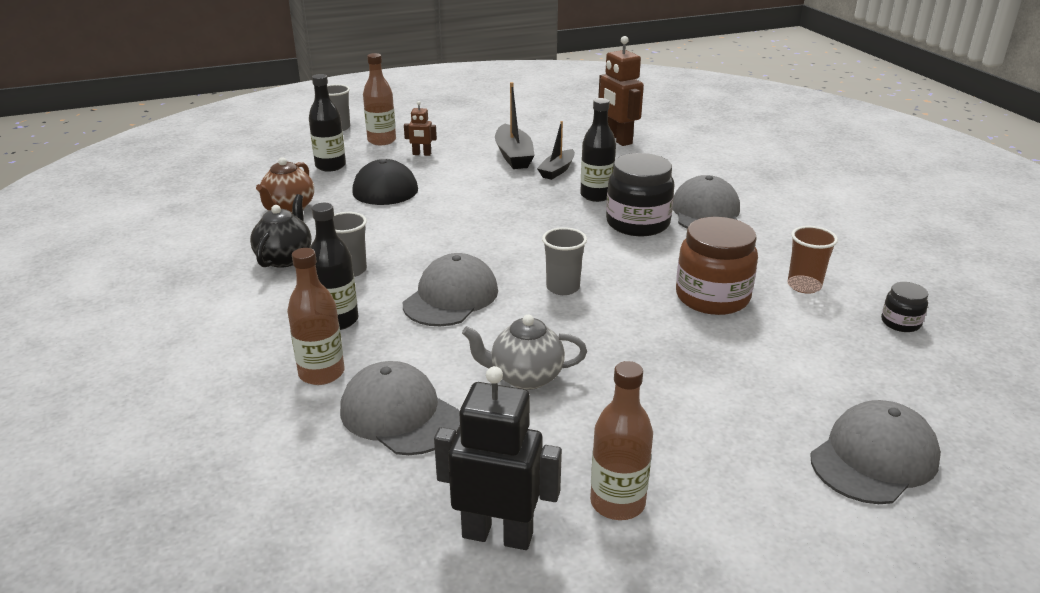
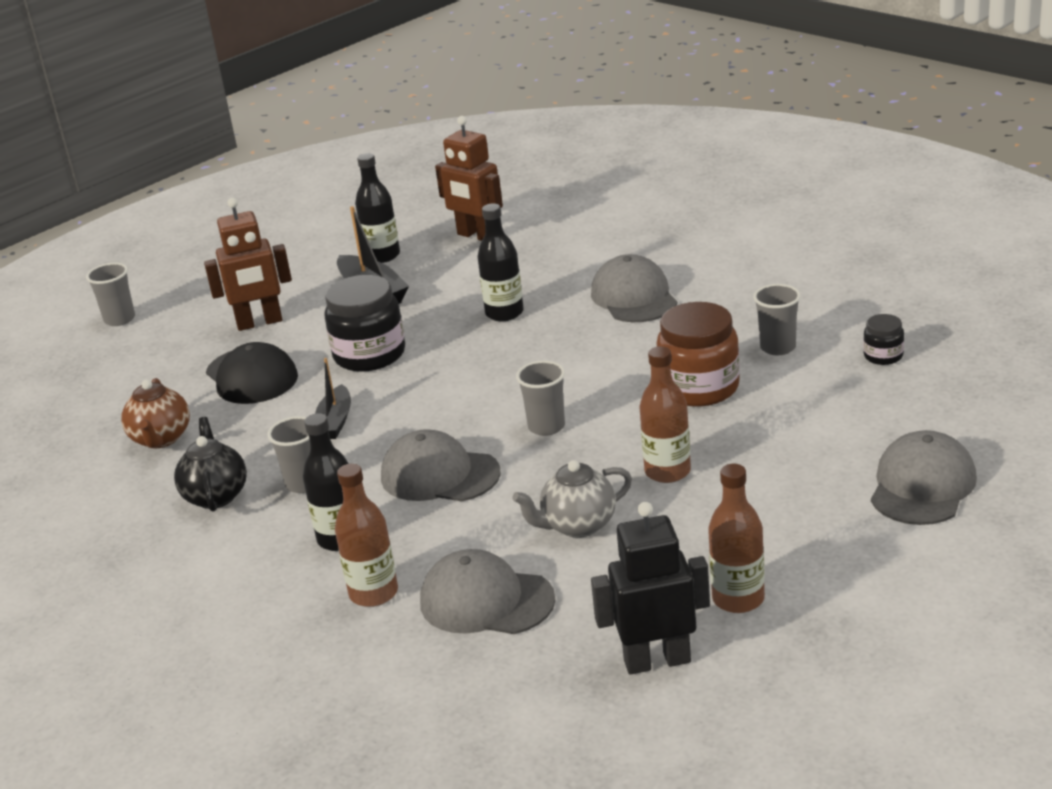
camera: 20 degrees left, 0 degrees up
(330, 166) = (160, 372): black bottle -> black bottle (382, 256)
(382, 140) = (193, 320): brown bottle -> brown bottle (667, 471)
(421, 154) = (259, 323): brown robot -> brown robot, size x1.94
(451, 297) = (439, 475): grey cap -> grey cap turned 75 degrees counterclockwise
(557, 170) = (437, 296): black boat -> black boat (335, 422)
(637, 223) = (572, 332): black jar -> black jar (369, 355)
(804, 286) = (778, 347): brown cup -> grey cup

